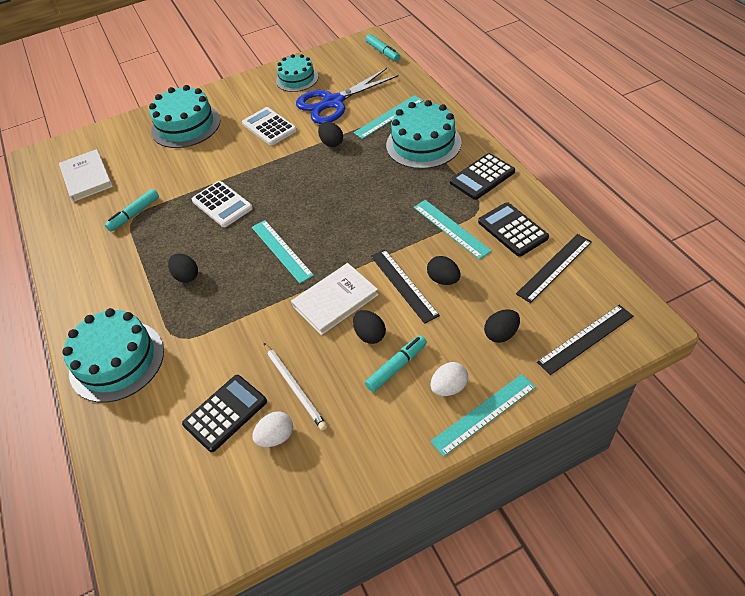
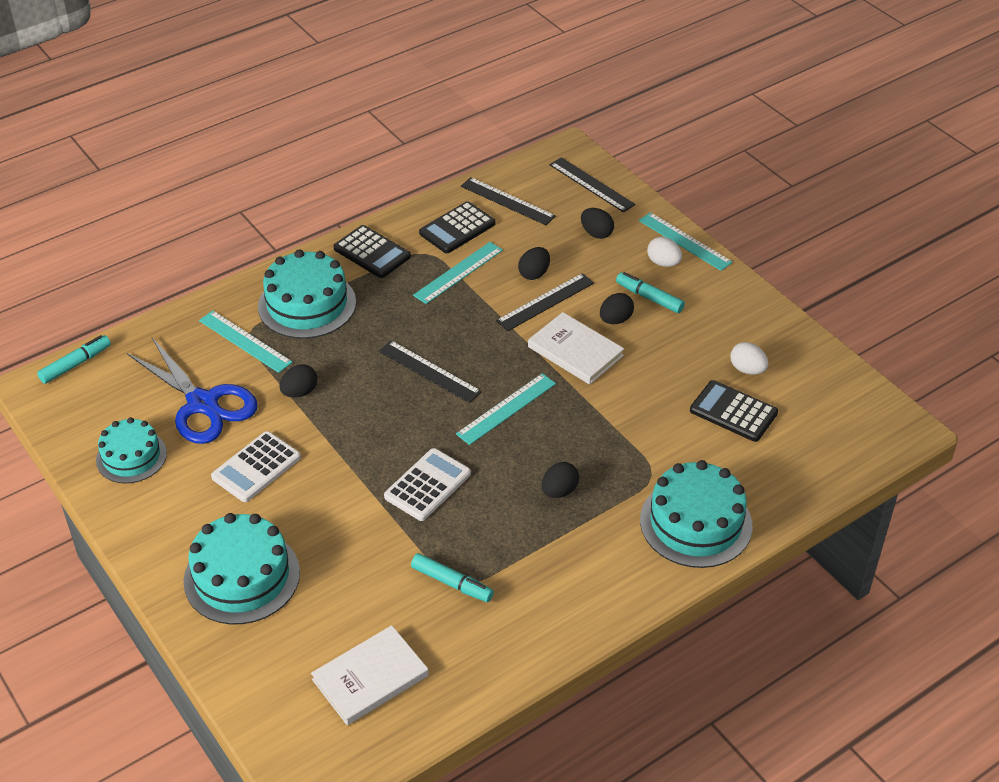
camera: 105 degrees left, 5 degrees down
(295, 387) = (690, 365): white pencil -> none
(335, 208) = (429, 371): none -> black ruler

